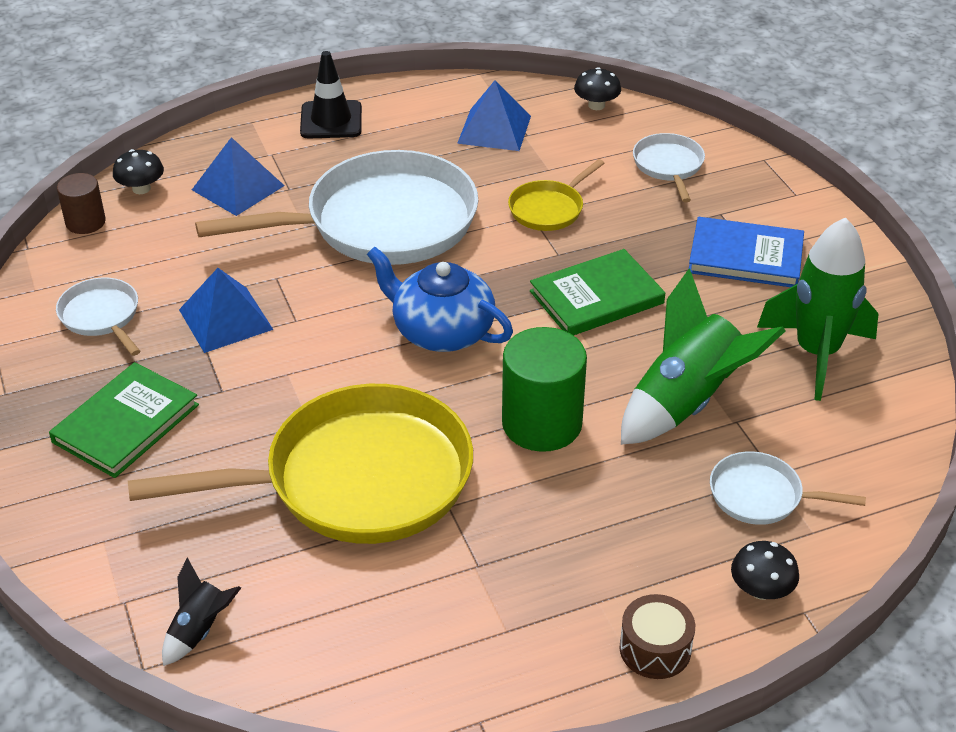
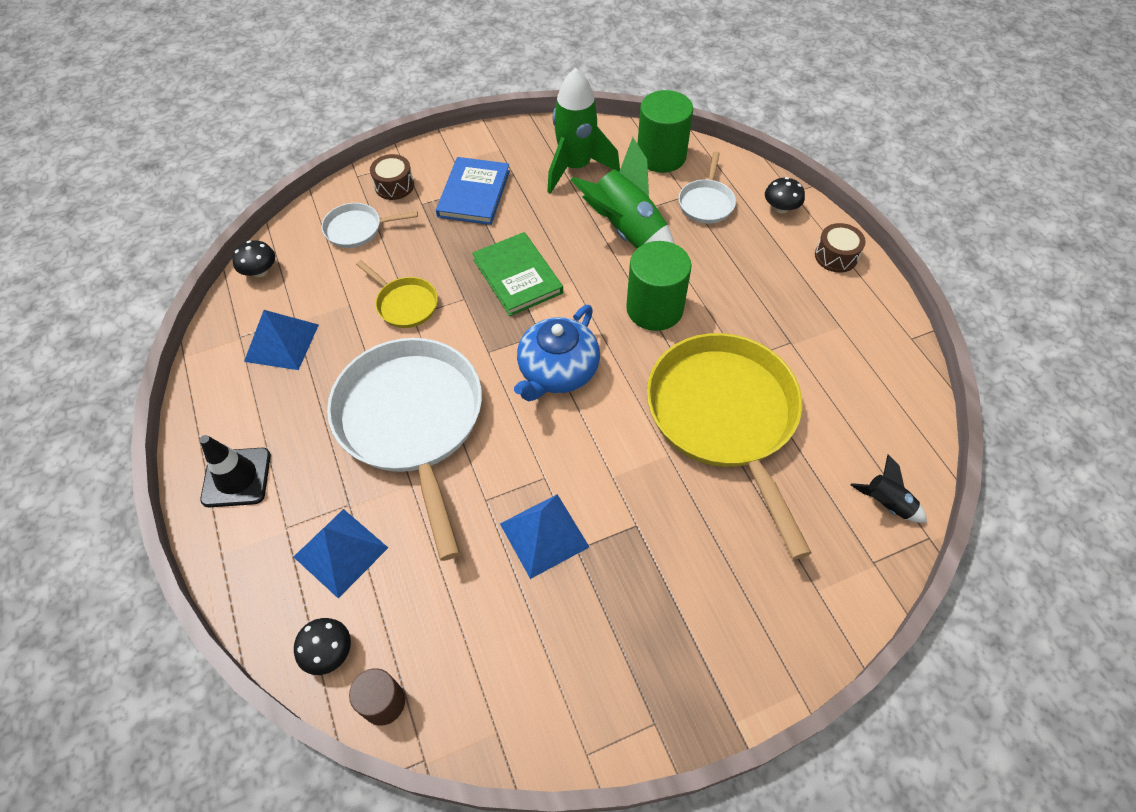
camera: 90 degrees left, 15 degrees up
(101, 316) = (540, 651): white pan -> none
(126, 423) = (684, 598): green book -> none
(750, 189) = (394, 186): none -> brown drum
(862, 449) = (661, 156): none -> green cylinder

